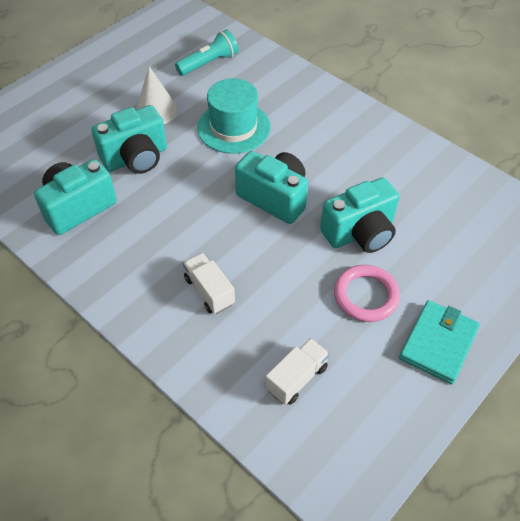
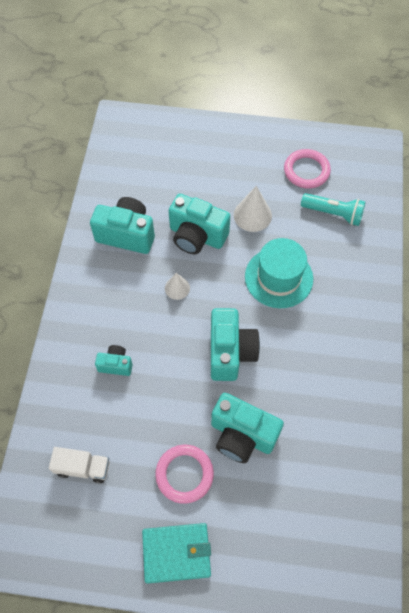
camera: 55 degrees right, 10 degrees up
(151, 56) = (306, 171): none -> pink ring
(174, 200) = (177, 288): none -> white cone
(209, 291) = (116, 364): white truck -> turquoise camera

